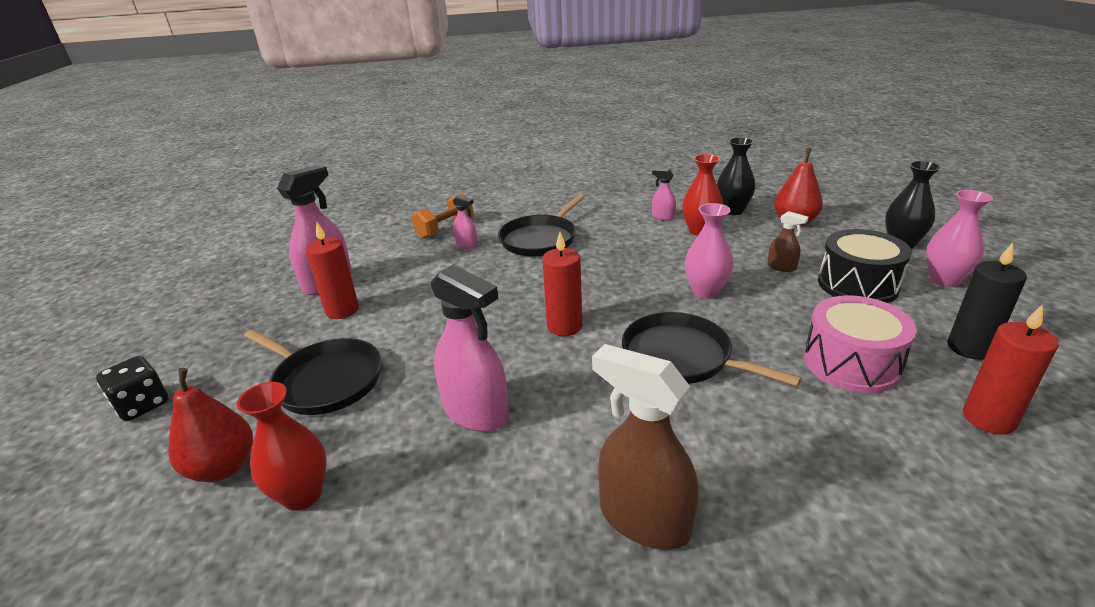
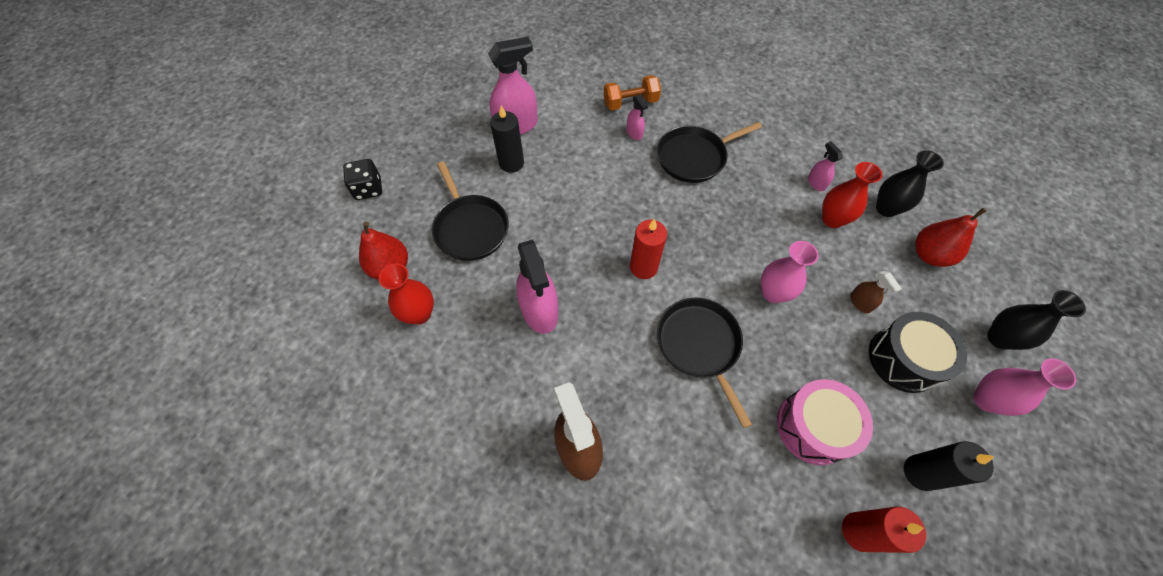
camera: 30 degrees right, 30 degrees up
(342, 310) = (511, 163): red candle -> black candle

